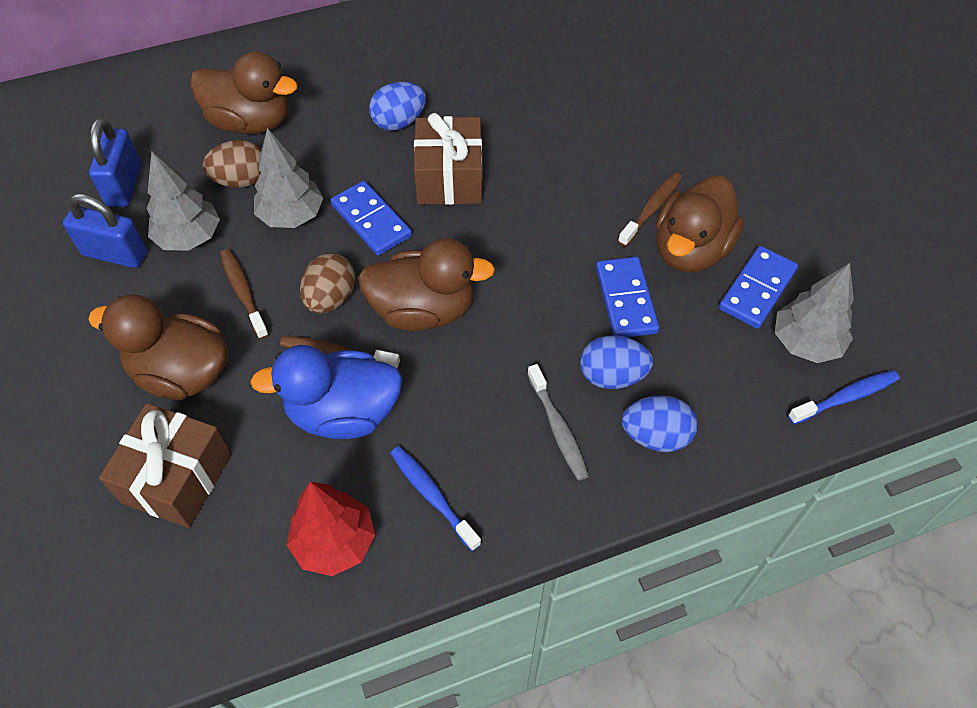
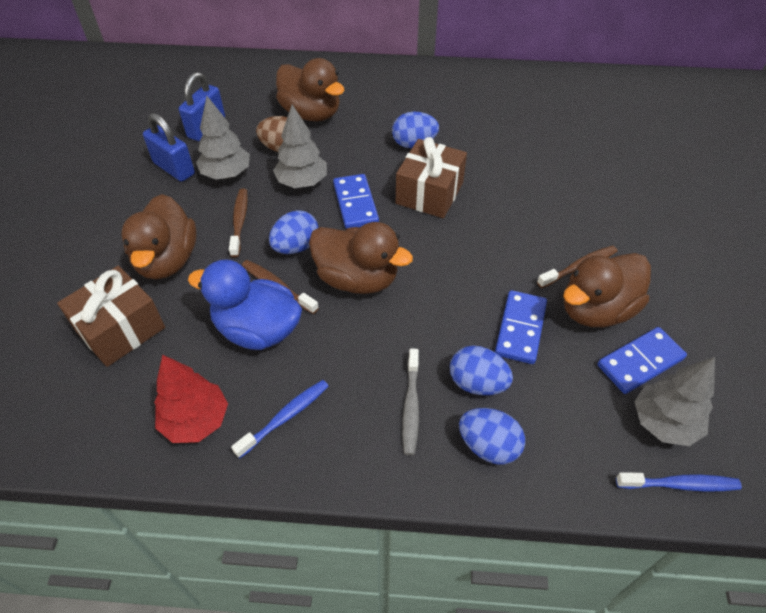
camera: 25 degrees right, 5 degrees down
(181, 373) = (167, 260): brown duck -> brown duck turned 135 degrees counterclockwise
(330, 298) = (296, 247): brown egg -> blue egg
(432, 495) = (285, 417): blue toothbrush -> blue toothbrush turned 60 degrees clockwise

